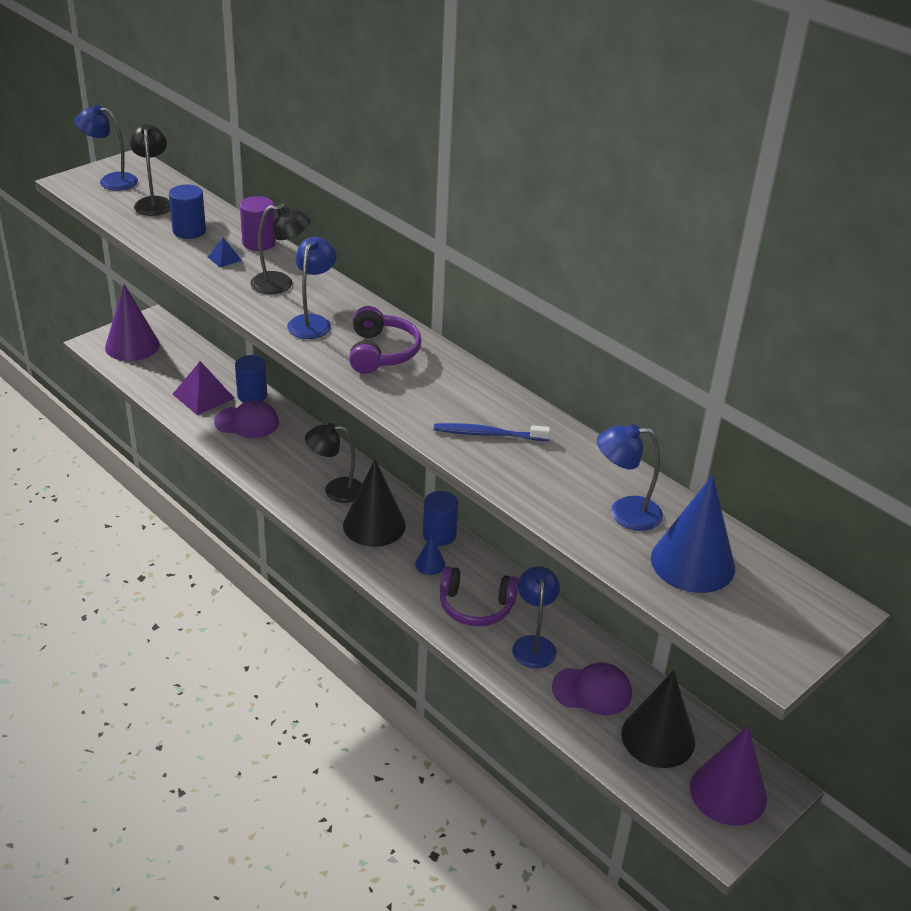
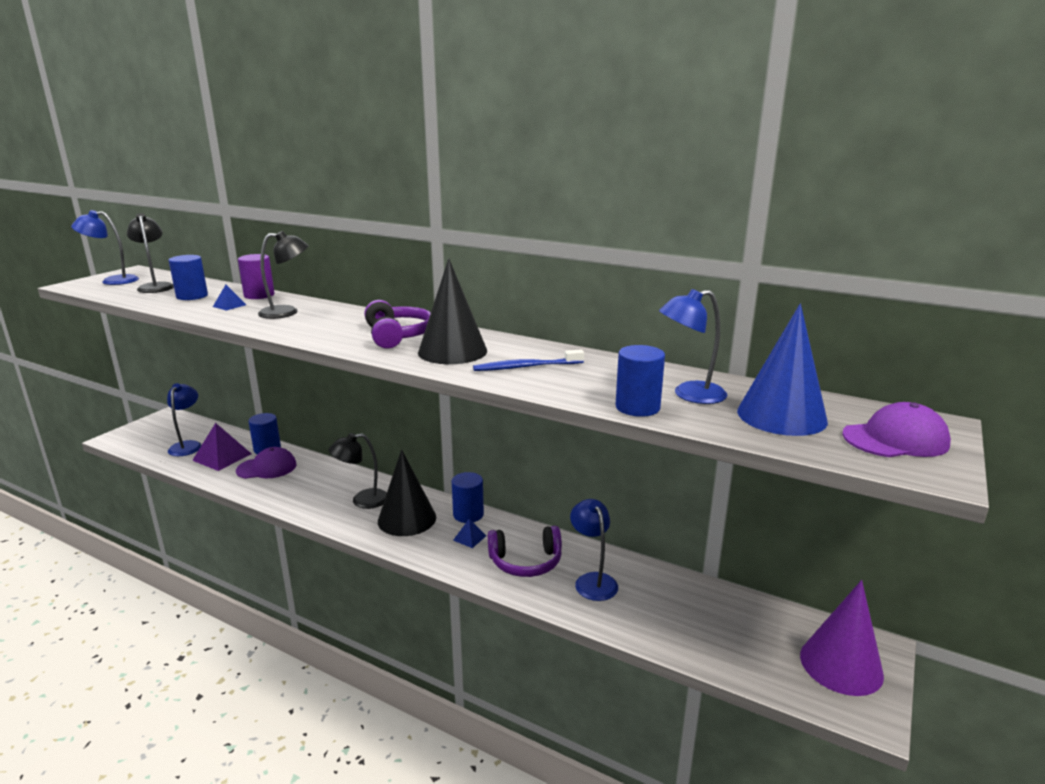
camera: 15 degrees left, 15 degrees down
(132, 346) = (149, 434): purple cone -> none
(312, 322) = (325, 327): blue lamp -> blue lamp (188, 445)
(430, 564) = (469, 538): blue cone -> blue pyramid
(563, 518) = (637, 407): none -> blue cylinder
(592, 690) = (665, 606): purple cap -> purple cap (895, 439)
(658, 737) = (747, 632): black cone -> black cone (452, 351)

